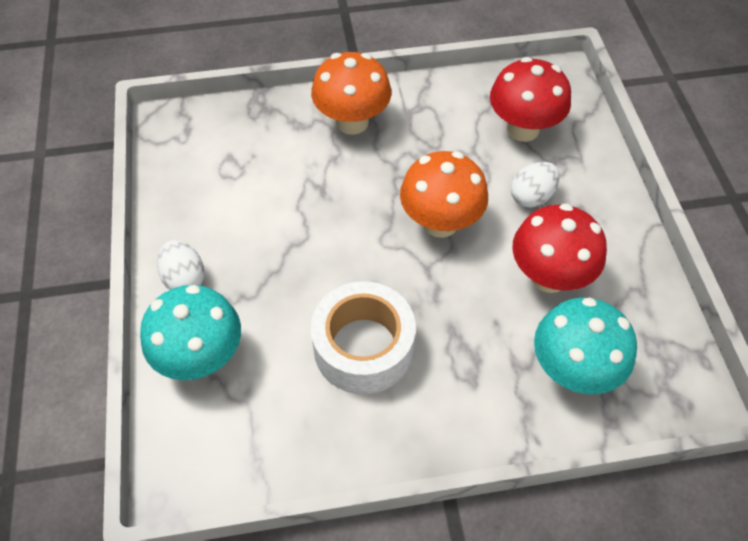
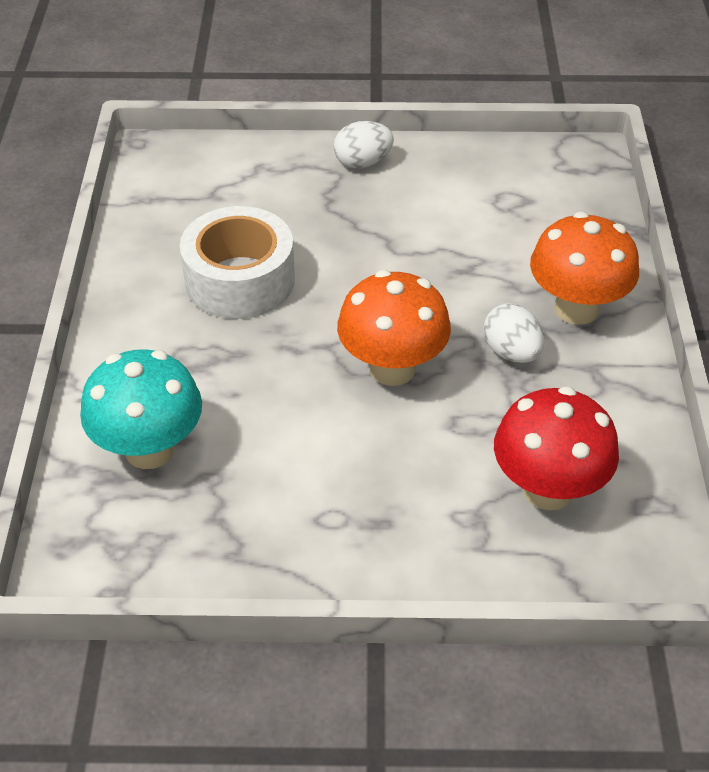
camera: 100 degrees right, 10 degrees down
(201, 357) = (267, 170): turquoise mushroom -> none
(531, 196) = (417, 470): white egg -> white egg (511, 352)
(549, 276) = (283, 458): red mushroom -> none

